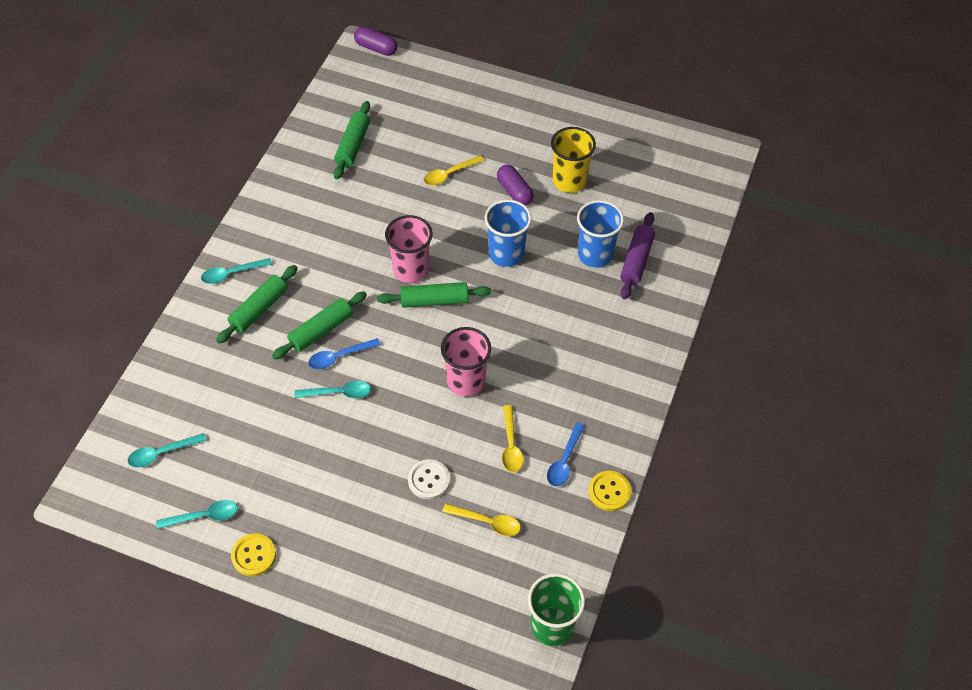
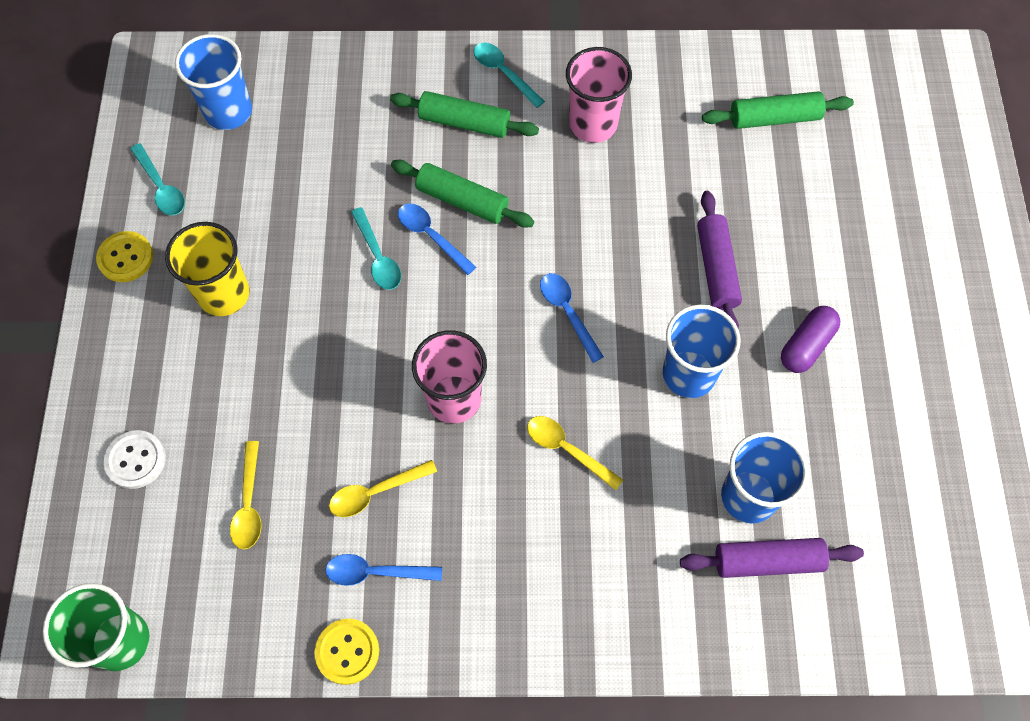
camera: 70 degrees right, 10 degrees up
(161, 453) = (228, 111): turquoise spoon -> blue cup
(376, 48) = (963, 77): purple capsule -> none
(411, 270) = (603, 265): pink cup -> pink cup (593, 124)
(429, 480) = (288, 409): white button -> white button (136, 460)
(434, 300) = (567, 312): green rolling pin -> blue spoon
(443, 214) = (716, 269): none -> purple rolling pin
(449, 174) = (790, 250): yellow spoon -> yellow spoon (566, 449)
(569, 181) = (867, 413): yellow cup -> yellow cup (224, 294)

